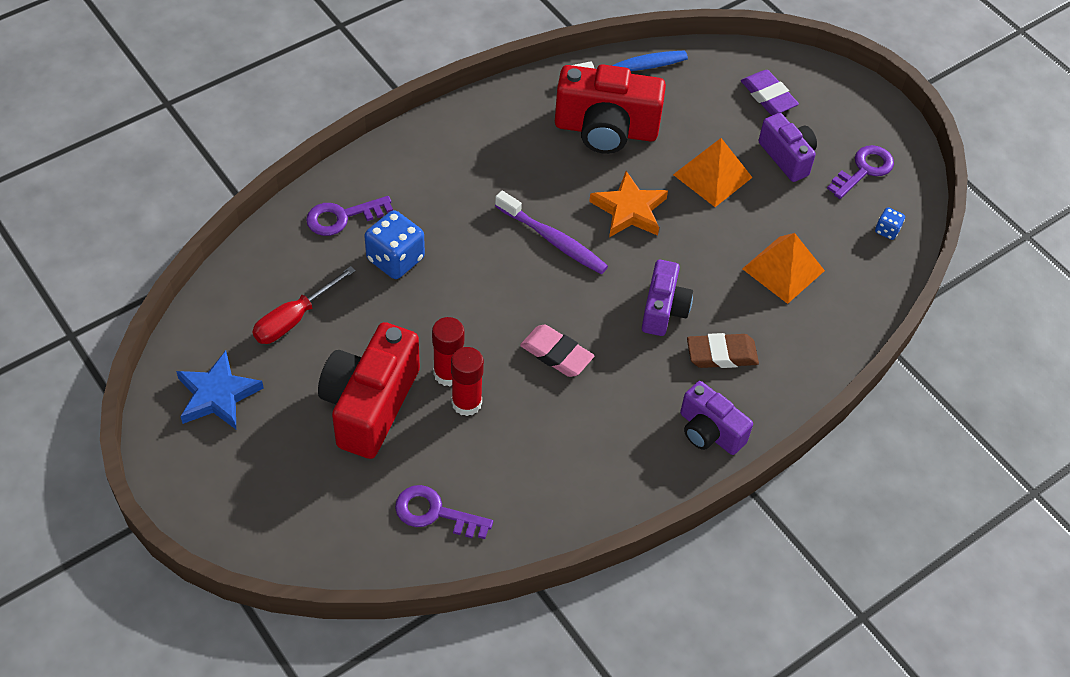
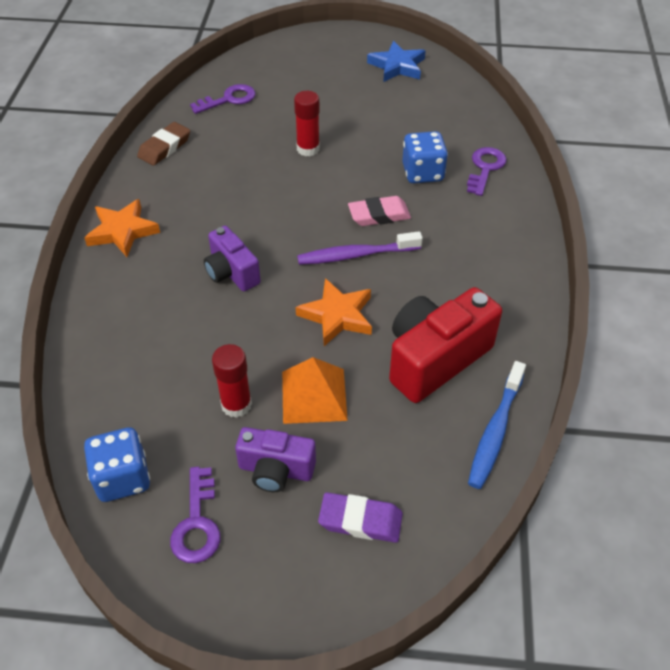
camera: 135 degrees right, 5 degrees down
(294, 319) = (420, 112): red screwdriver -> none
(370, 405) = (324, 111): red camera -> none
(466, 403) = (279, 145): red glue stick -> red glue stick (236, 405)
(556, 354) = (264, 200): pink eraser -> pink eraser (379, 215)
(709, 431) = (122, 231): purple camera -> orange star
(721, 354) = (162, 277): brown eraser -> brown eraser (164, 147)
(783, 269) = (178, 368): orange pyramid -> none
(887, 230) = (122, 478): blue dice -> blue dice, size x2.01

